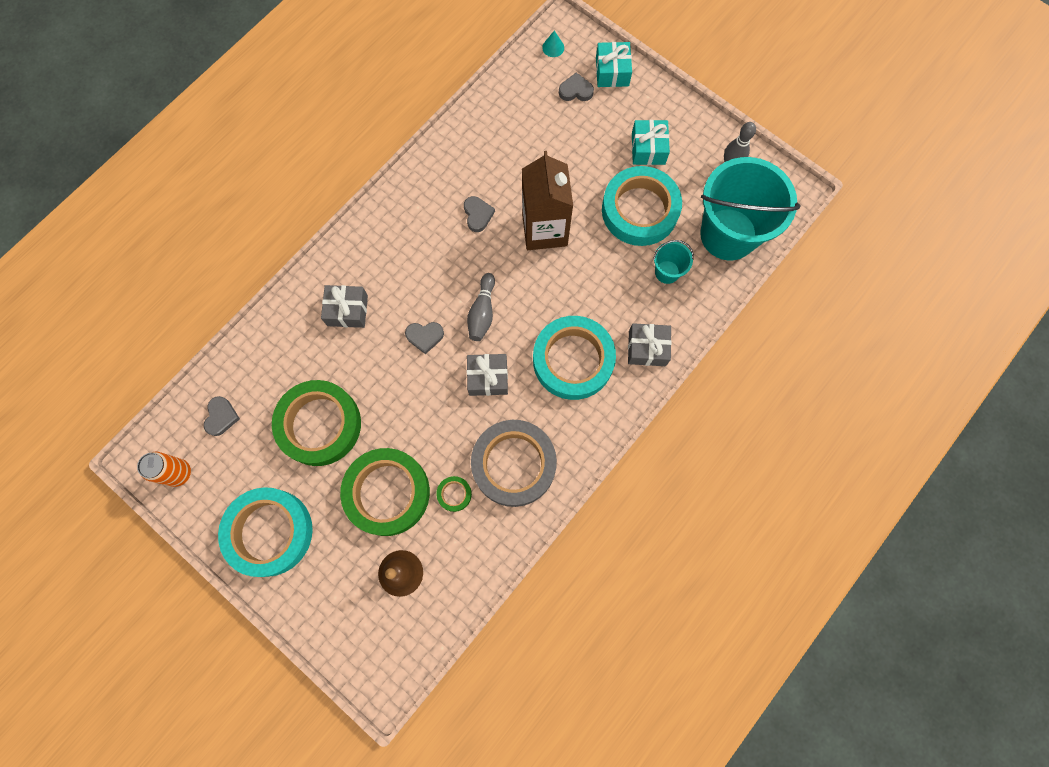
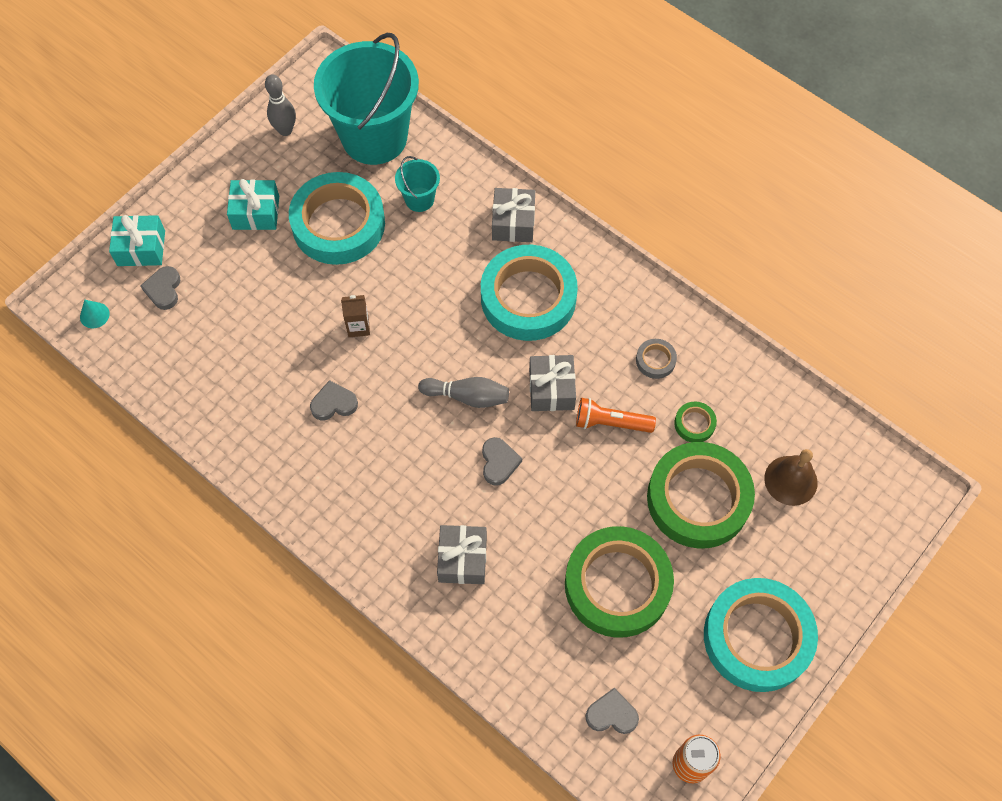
camera: 90 degrees left, 10 degrees down
(457, 424) = (610, 422): none -> orange flashlight
(514, 464) = (655, 360): grey tape -> grey tape, size x0.41
(544, 229) = (358, 327): brown carton -> brown carton, size x0.42

